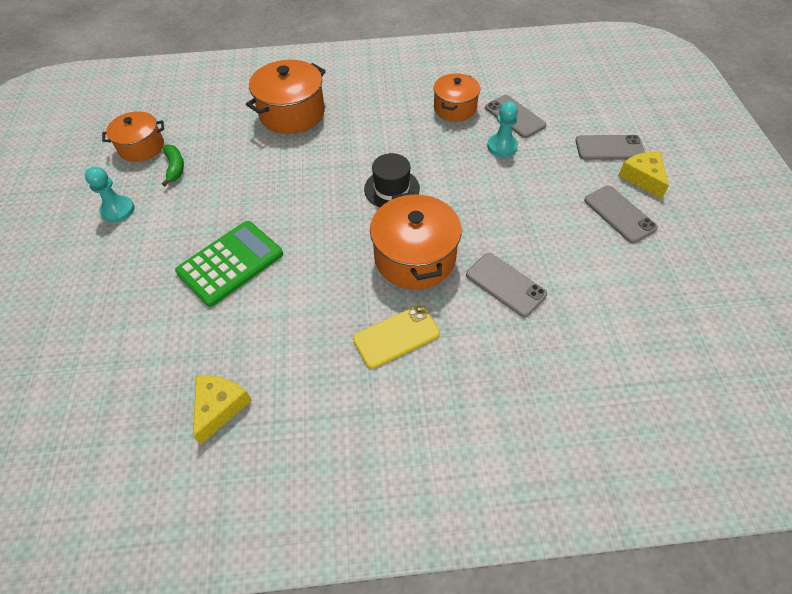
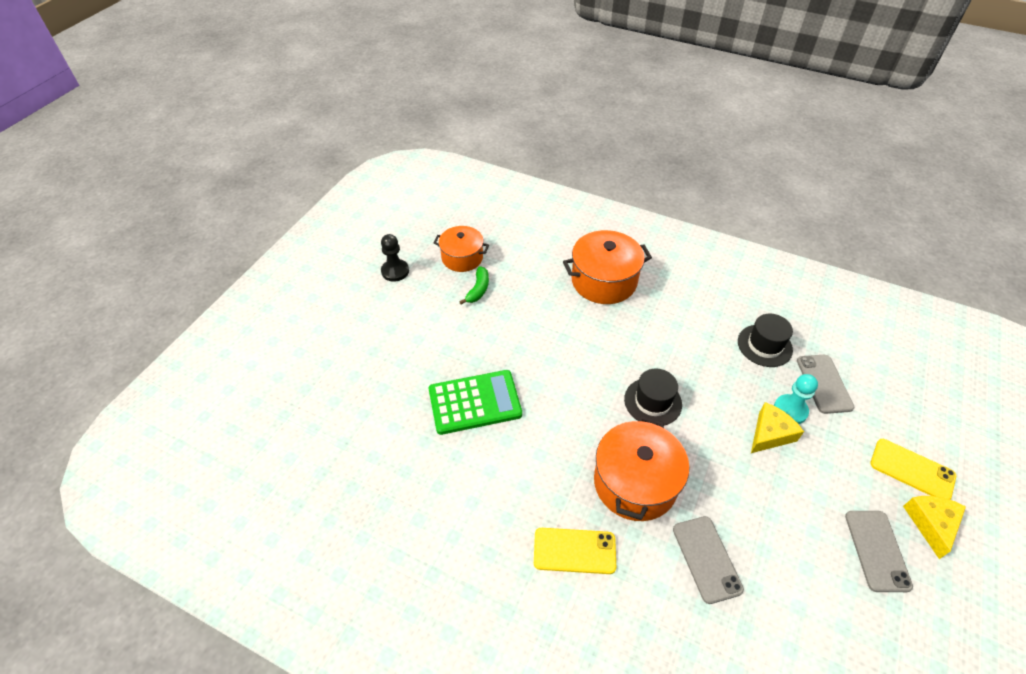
camera: 30 degrees right, 5 degrees down
(75, 187) = (395, 271): none -> black pawn
(118, 210) = (415, 308): turquoise pawn -> none
(220, 407) = (399, 528): yellow cheese -> yellow cheese (770, 434)
(455, 108) = (764, 345): orange pot -> black hat
(609, 148) = (912, 470): grey phone -> yellow phone

